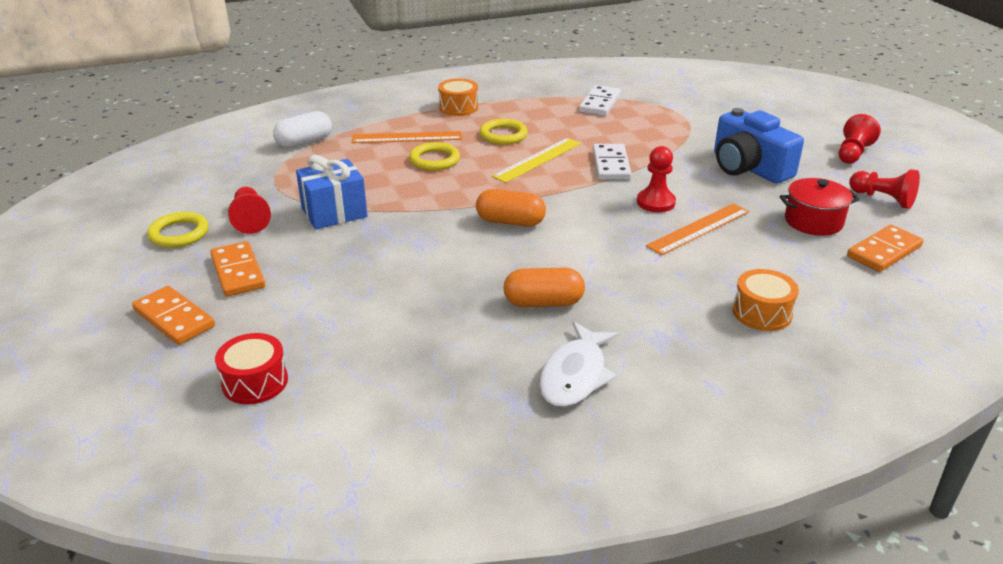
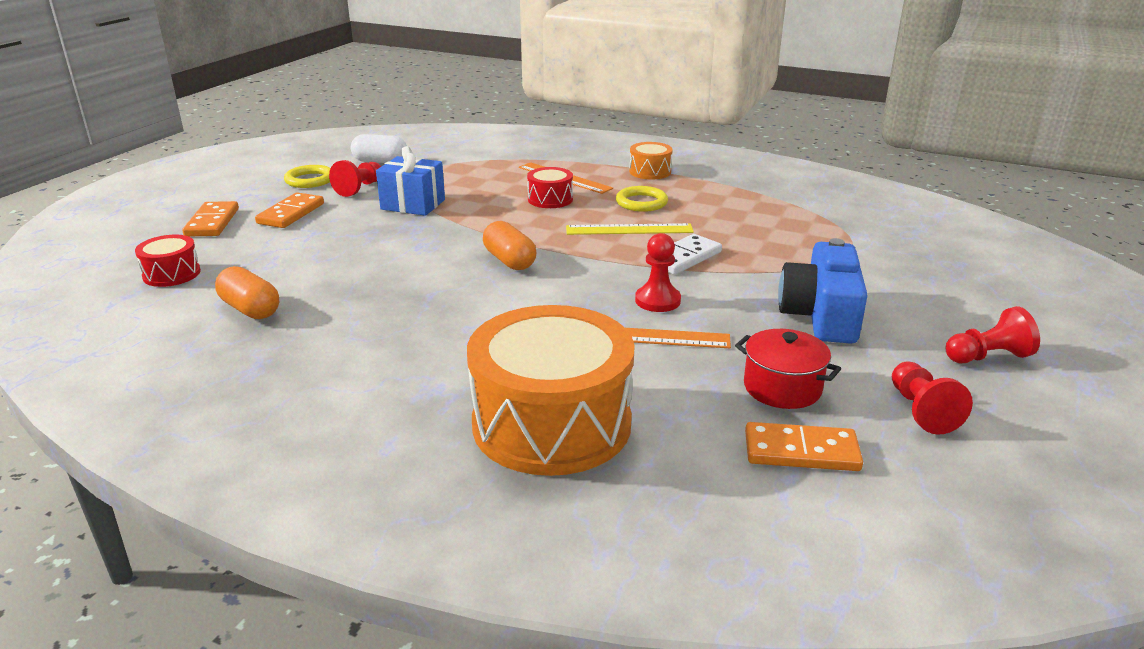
camera: 45 degrees right, 5 degrees down
(304, 142) = (490, 156): white capsule -> white capsule (380, 162)
(434, 160) = (550, 199): yellow ring -> red drum
(543, 302) = (409, 321): orange capsule -> orange capsule (250, 309)
(575, 375) = (322, 376): white fish -> none
(600, 103) = (785, 210): white domino -> none
(762, 313) = (551, 424): orange drum -> orange drum, size x2.22

